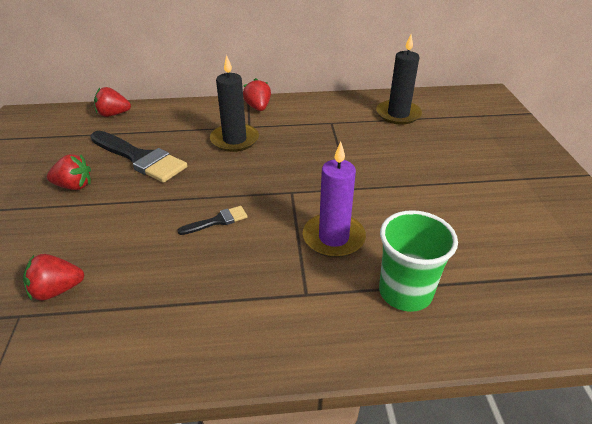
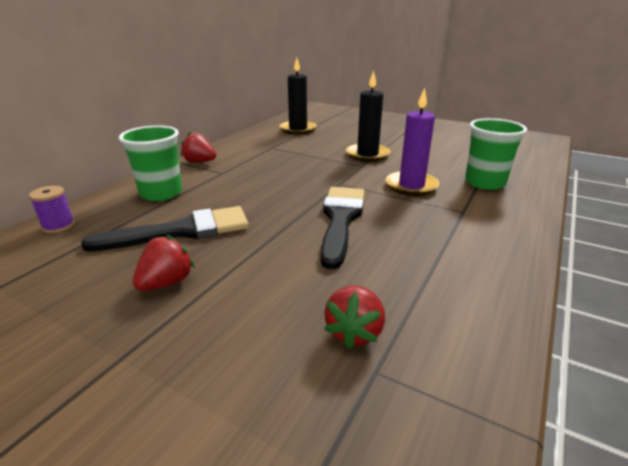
camera: 55 degrees left, 10 degrees down
(113, 114) = (58, 226): red strawberry -> purple spool
(188, 122) = (161, 193): none -> green cup
(217, 221) = (341, 219): black brush -> black brush, size x2.08
(234, 140) = (232, 183): black candle -> black candle (367, 155)

